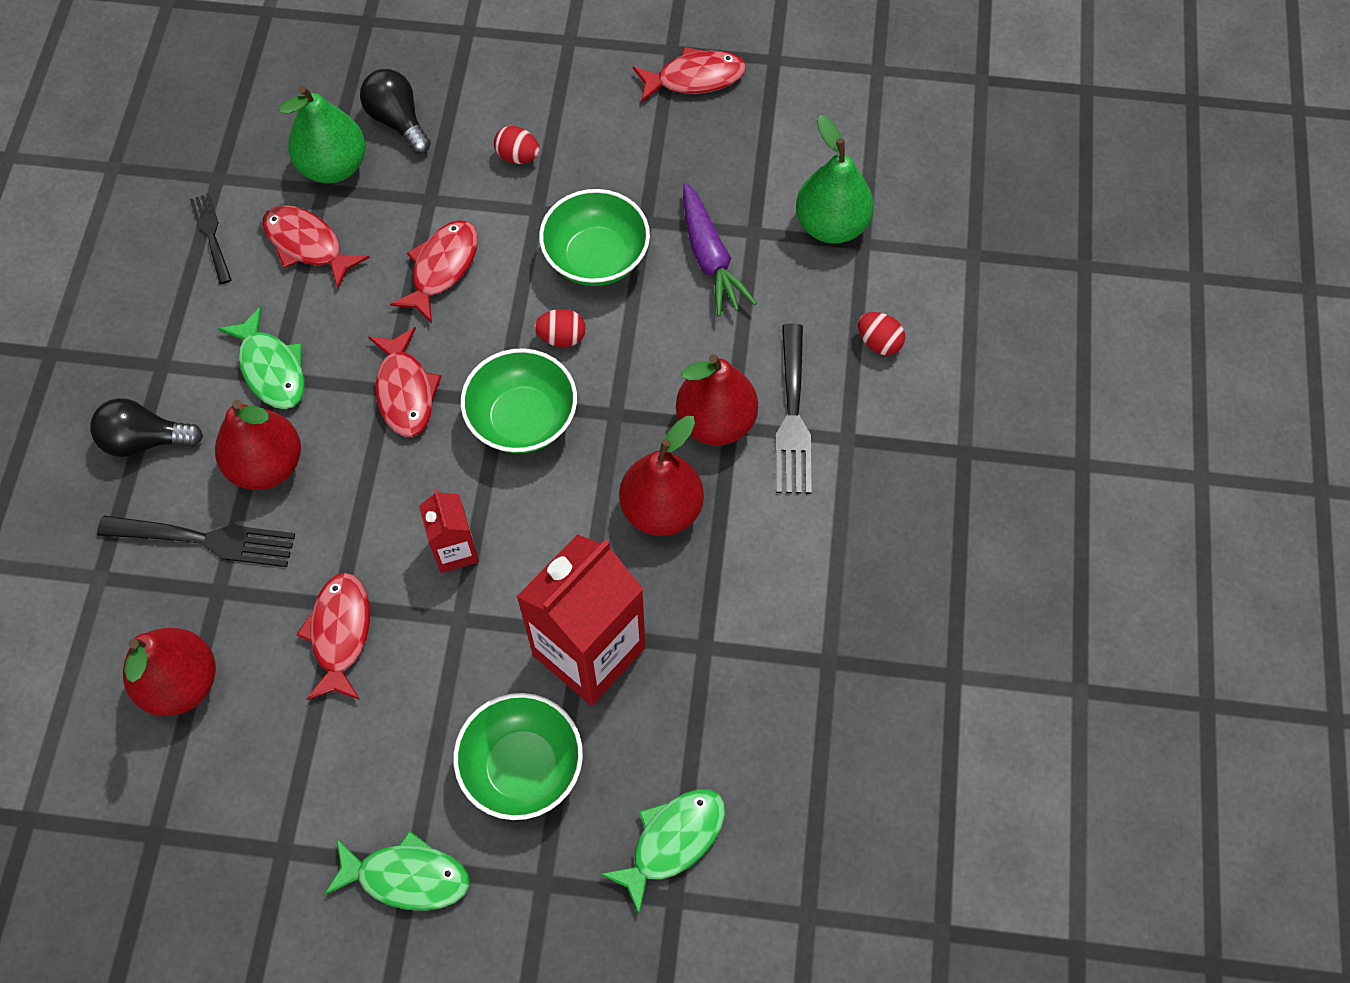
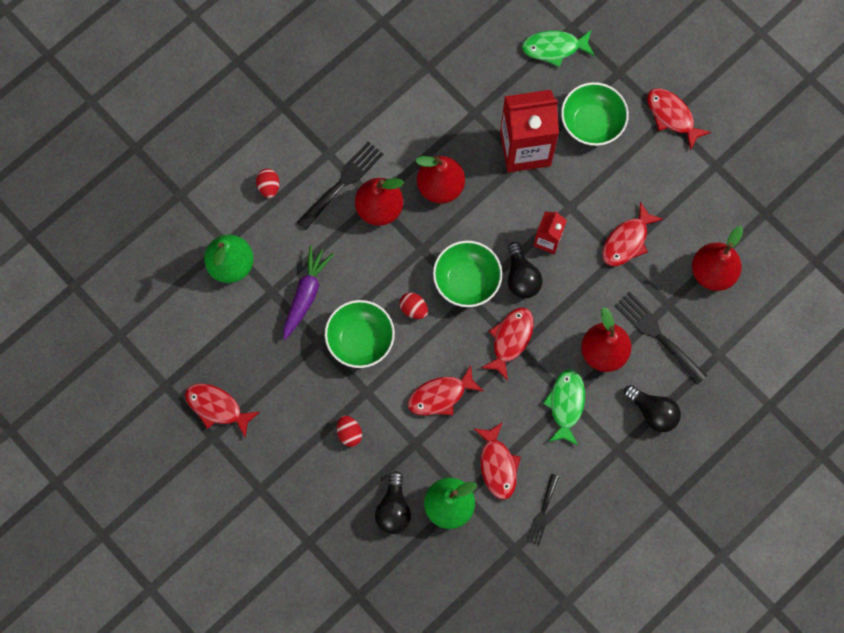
camera: 140 degrees left, 10 degrees up
(407, 877) = (672, 116): green fish -> red fish
(452, 476) = (521, 277): none -> black light bulb

